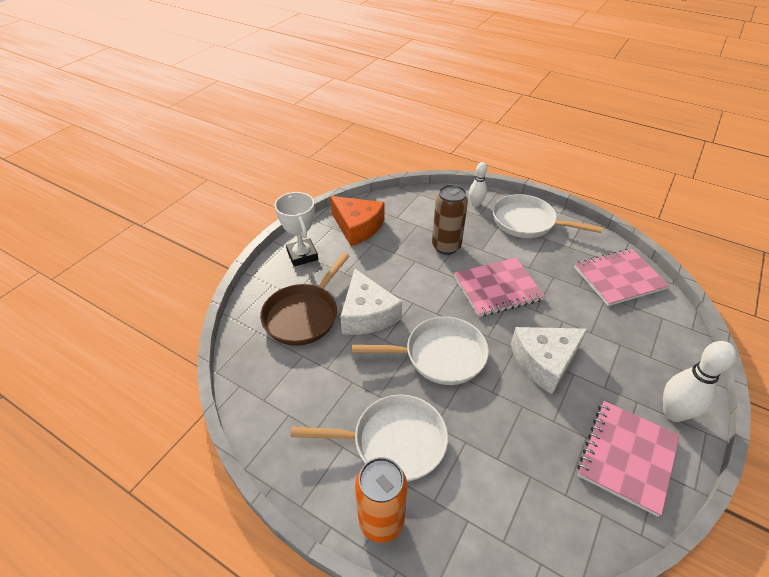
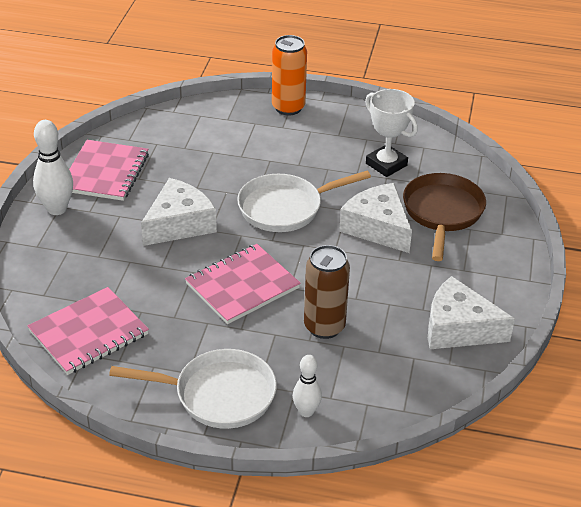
camera: 160 degrees right, 5 degrees down
(302, 255) = (497, 273): white trophy -> white trophy (386, 164)
(357, 227) = (458, 328): orange cheese -> white cheese
(393, 442) = (300, 144): white pan -> none

